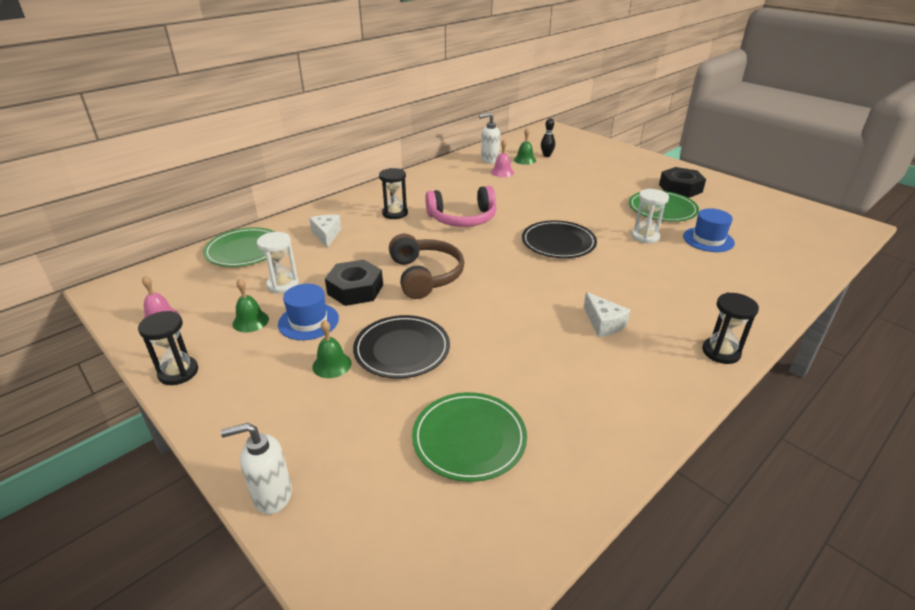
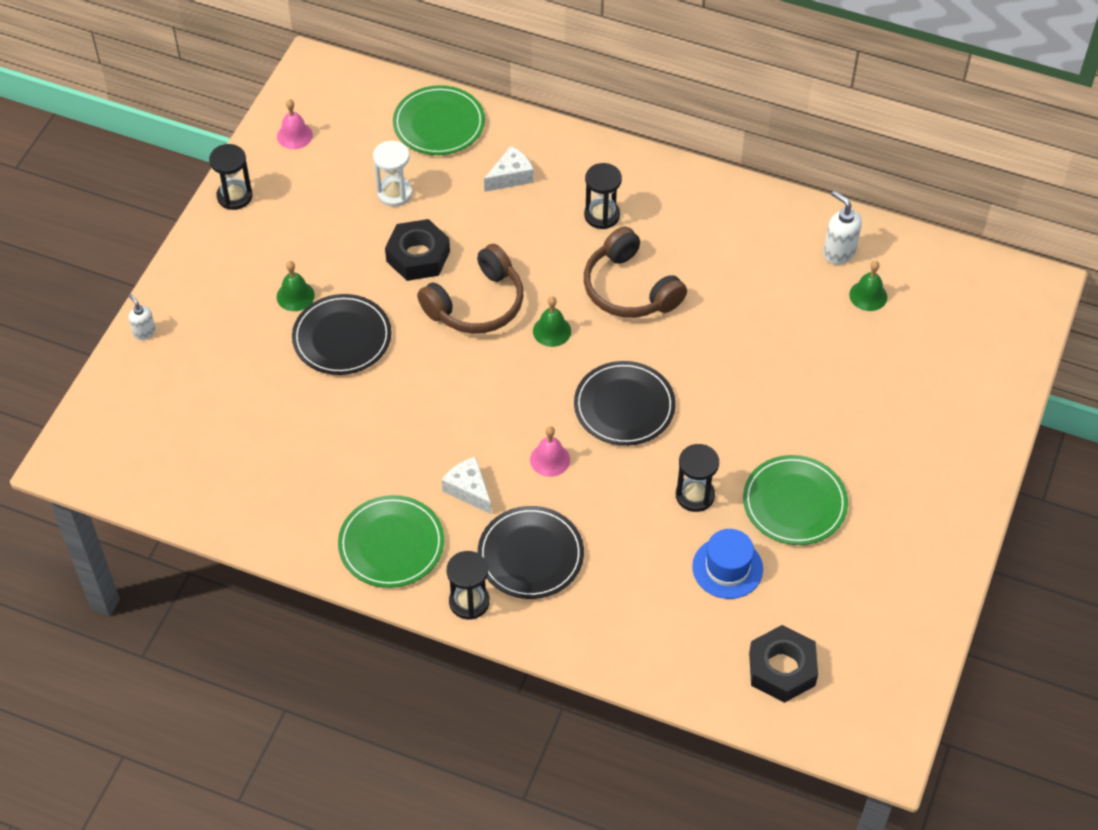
camera: 65 degrees right, 20 degrees up
(250, 321) = (324, 203): green bell -> green bell (552, 331)
(272, 495) = (144, 332): white soap dispenser -> white soap dispenser, size x0.62
(308, 321) = (346, 246): blue hat -> none
(462, 218) = (629, 289): pink headphones -> brown headphones
(469, 438) = (253, 430): green plate -> green plate (391, 544)
(502, 172) = (802, 283): pink bell -> pink bell (550, 459)
(546, 155) = (906, 318): black bowling pin -> none
(603, 323) = (468, 490): white cheese -> white cheese turned 105 degrees clockwise
(645, 236) = (695, 495): white hourglass -> black hourglass
(678, 310) = (530, 555): none -> black plate
(680, 188) = (886, 516): black nut -> black nut (782, 669)

